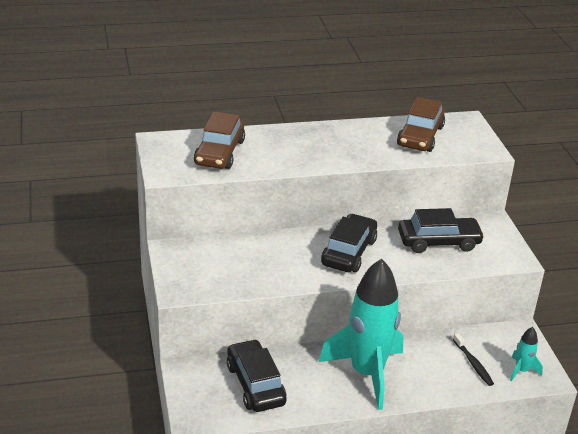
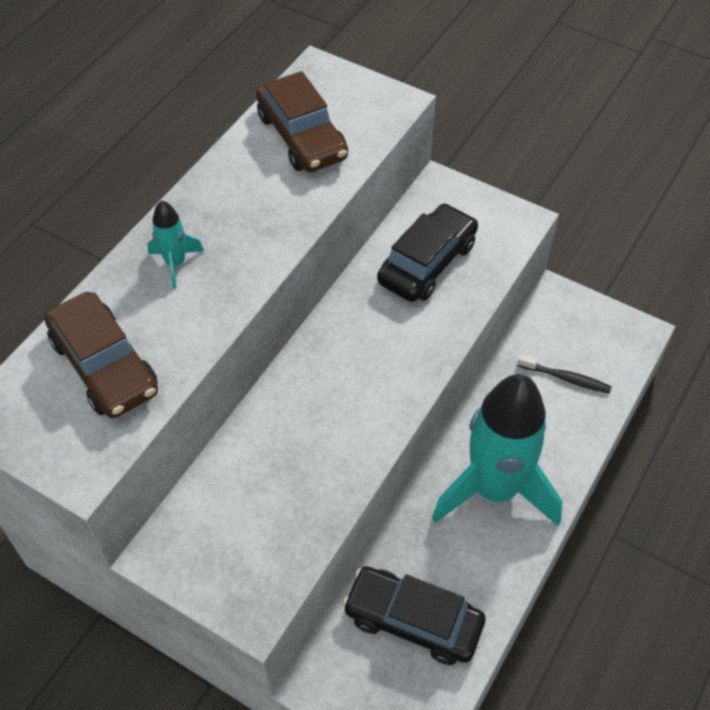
camera: 45 degrees left, 20 degrees up
(349, 252) = (361, 362): black car -> none
(521, 371) = (611, 346): turquoise rocket -> turquoise rocket (175, 263)

